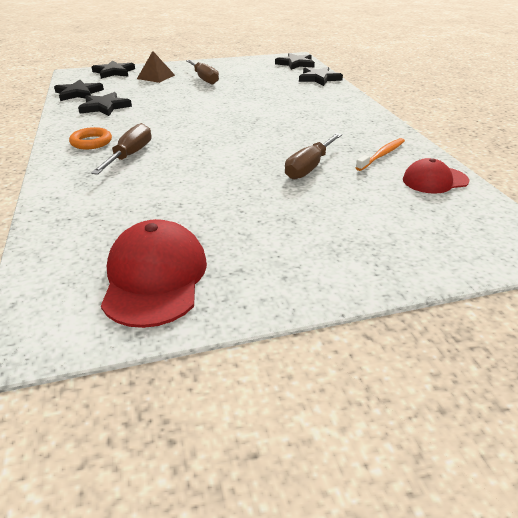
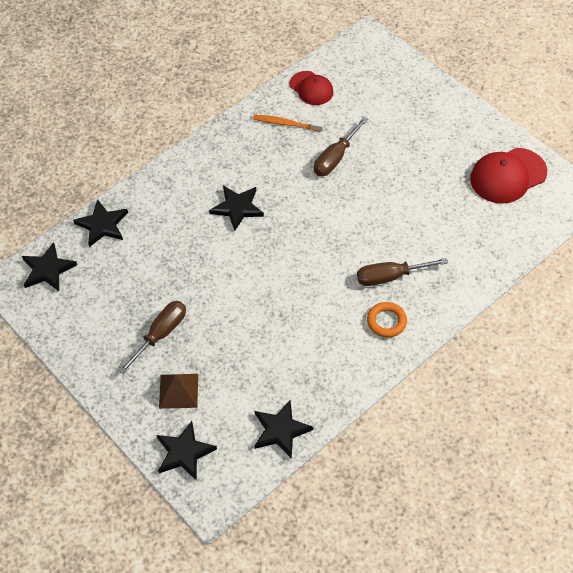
camera: 115 degrees left, 20 degrees up
(105, 107) = (304, 372): black star -> black star (237, 208)
(309, 167) = (335, 158): brown screwdriver -> brown screwdriver turned 120 degrees clockwise

